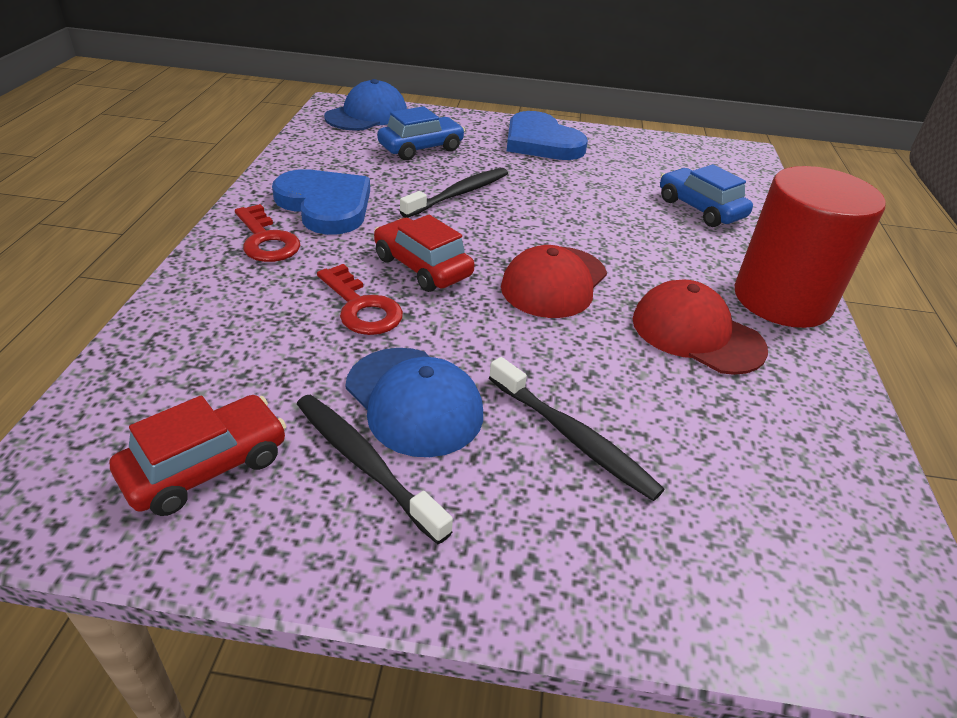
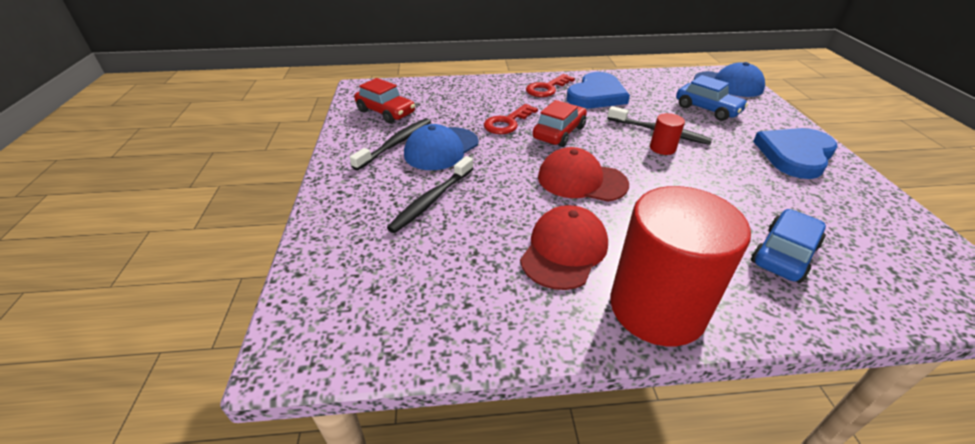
camera: 80 degrees right, 0 degrees up
(499, 205) = (662, 148): none -> red cylinder

